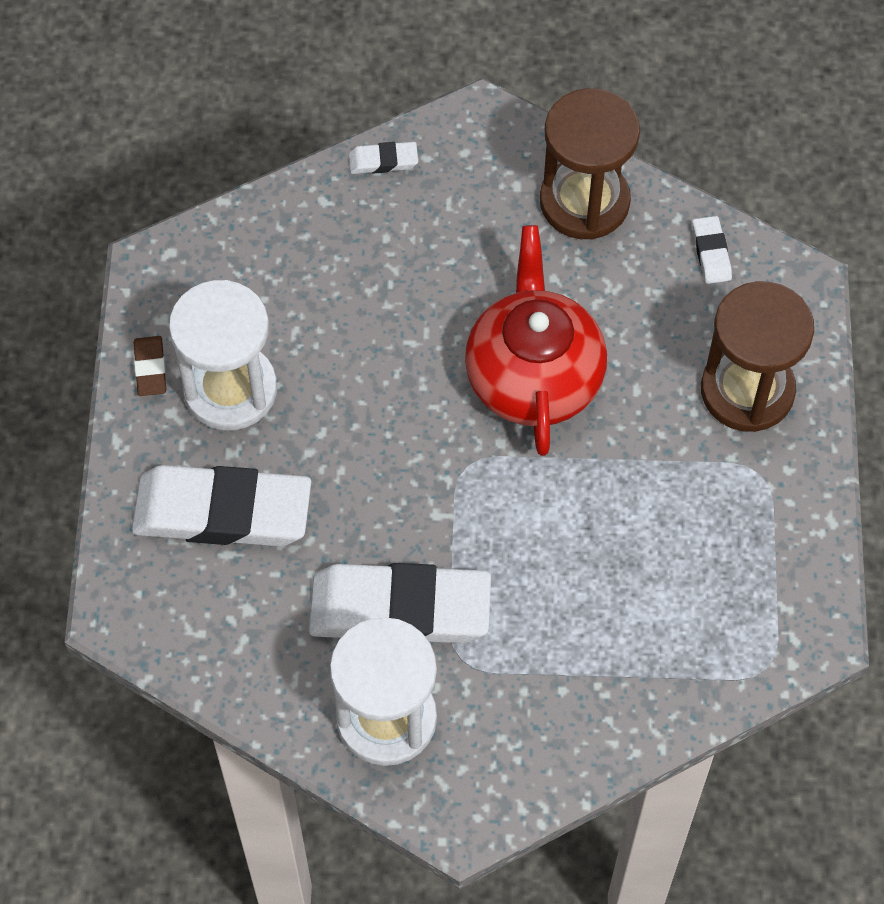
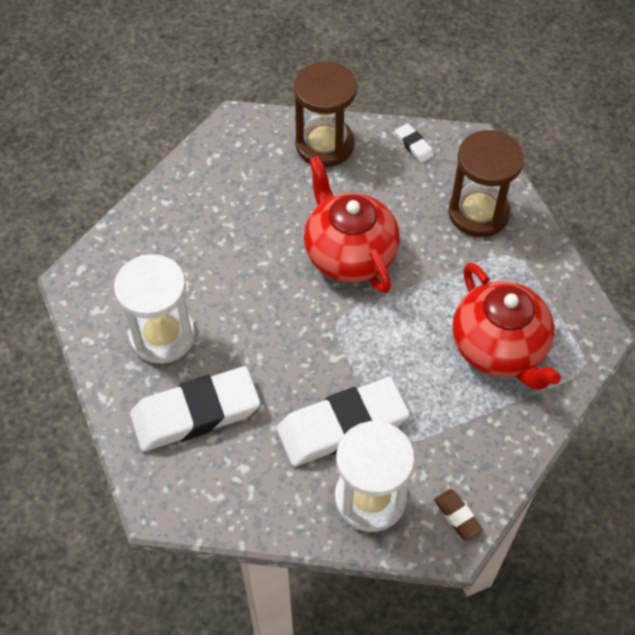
camera: 25 degrees left, 5 degrees down
(150, 368) = (103, 343): brown eraser -> brown eraser (457, 516)
(383, 161) = (190, 166): white eraser -> none
(666, 594) = (499, 348): none -> red teapot

